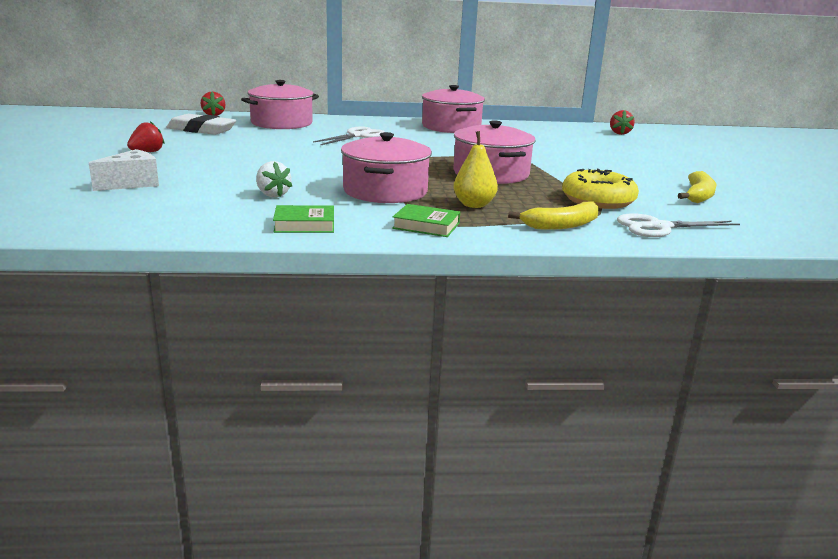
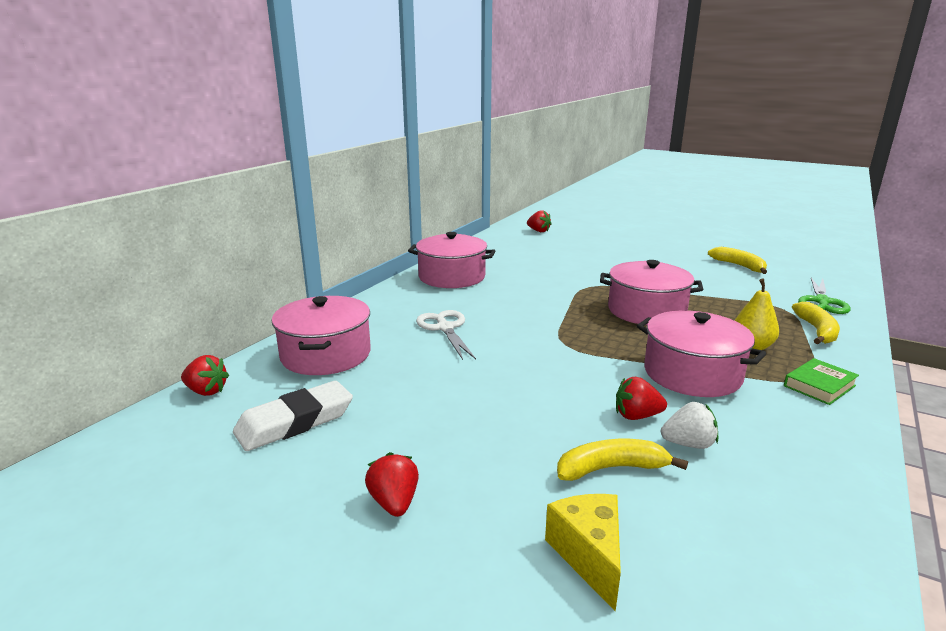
camera: 55 degrees left, 0 degrees up
(132, 184) = (589, 556): white cheese -> yellow cheese
(221, 181) = (611, 468): none -> yellow banana
(295, 182) = (636, 416): none -> red strawberry
(304, 224) = (816, 451): green book -> none
(598, 200) = (745, 298): yellow donut -> none
(659, 227) = (821, 301): white scissors -> green scissors

